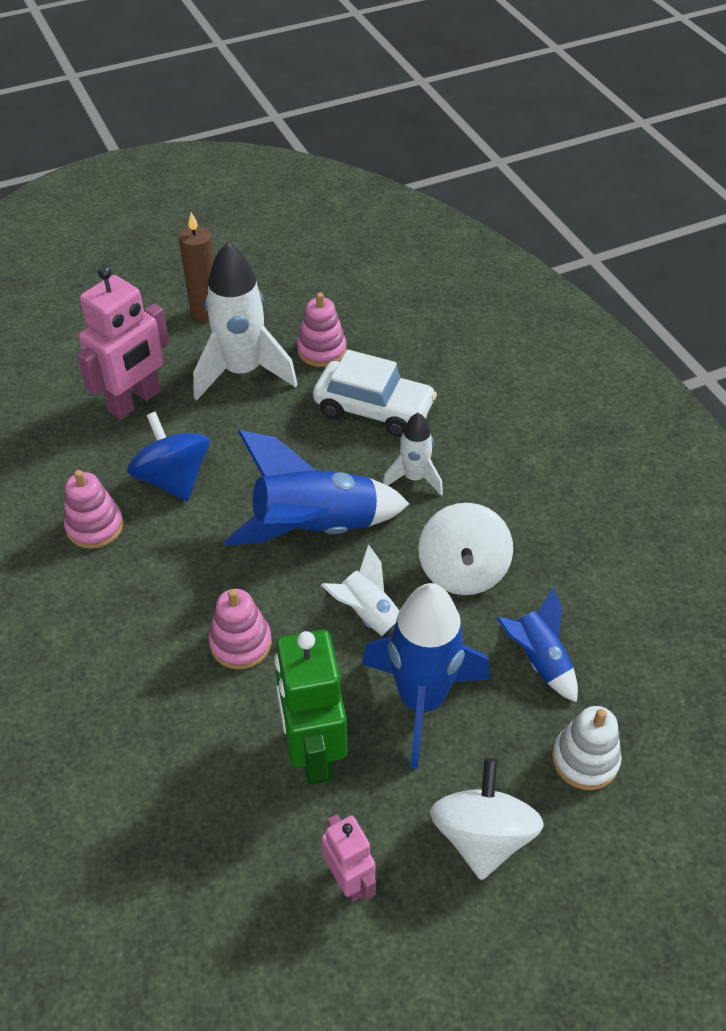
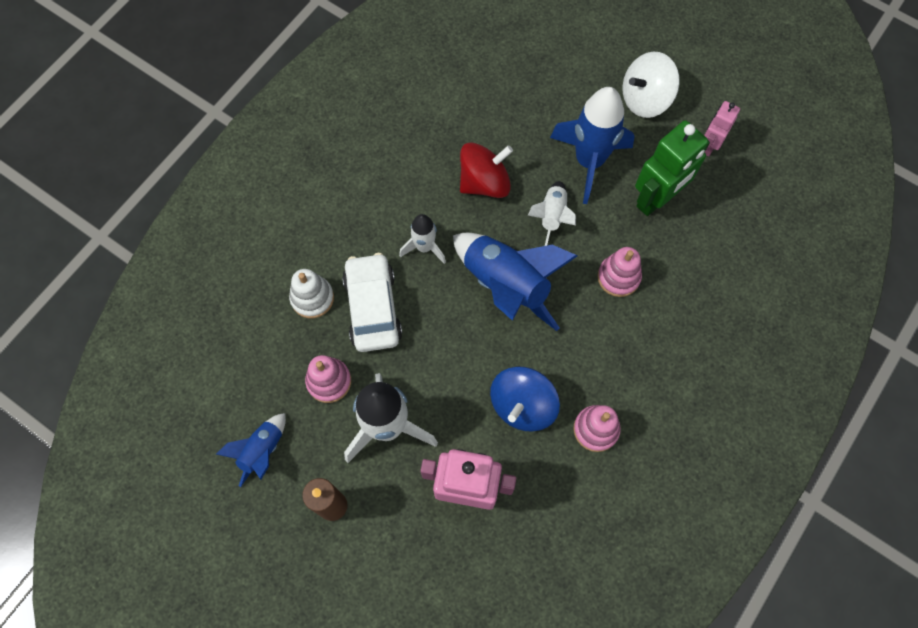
camera: 120 degrees left, 20 degrees up
(462, 571) = (484, 182): white spinning top -> red spinning top
(538, 660) = (523, 116): blue rocket -> blue rocket (262, 451)
(585, 759) = (570, 71): white stacking toy -> white stacking toy (312, 298)

